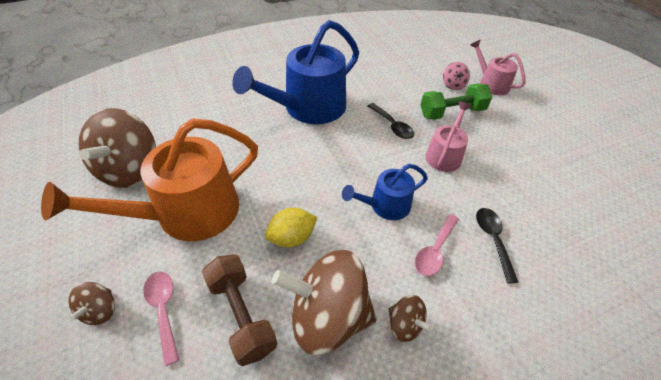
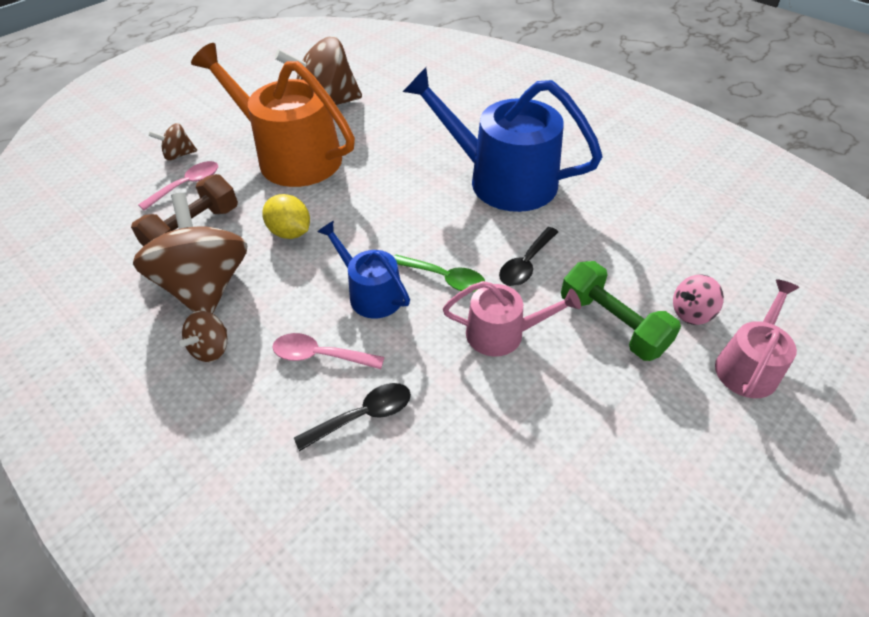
camera: 70 degrees right, 0 degrees up
(388, 164) = (444, 278): none -> green spoon

